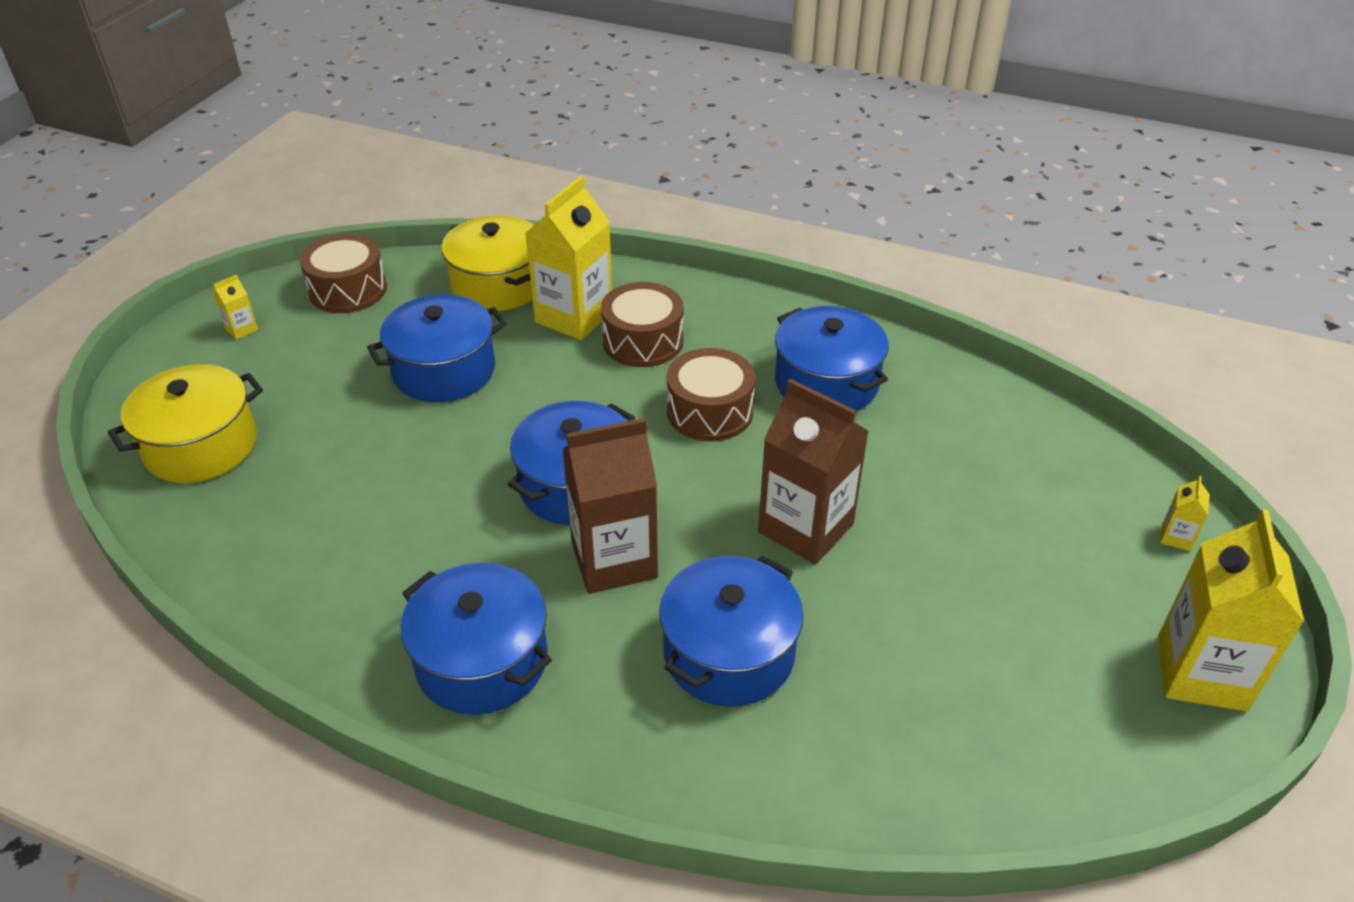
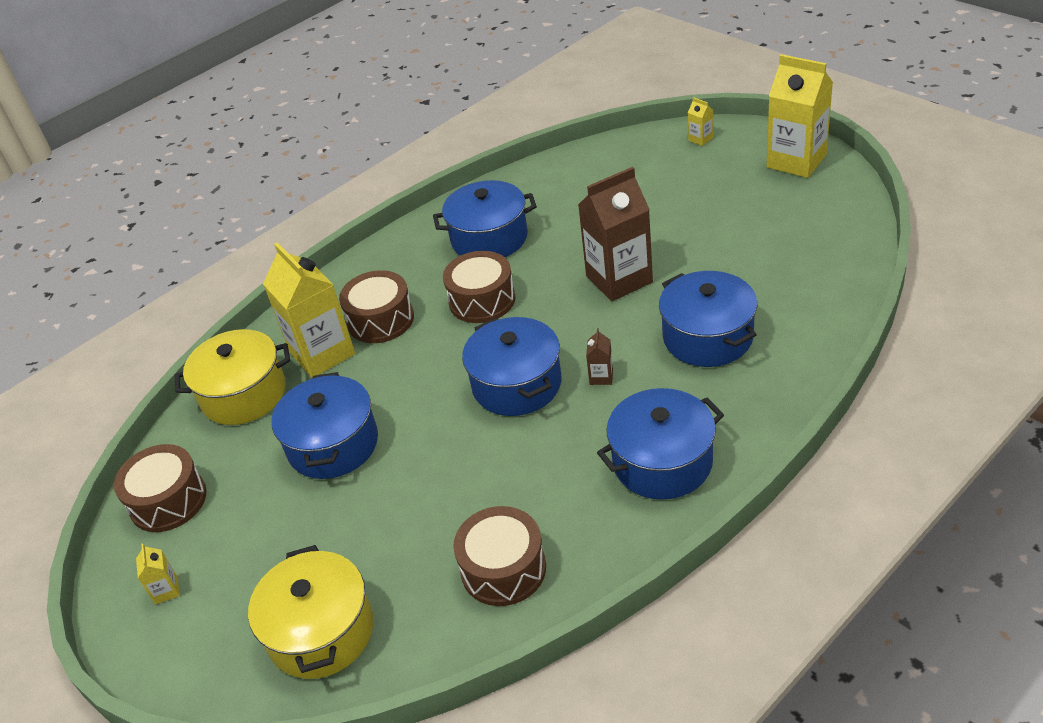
camera: 60 degrees left, 0 degrees up
(293, 558) = (503, 569): none -> brown drum
(614, 560) = (601, 377): brown carton -> brown carton, size x0.41

